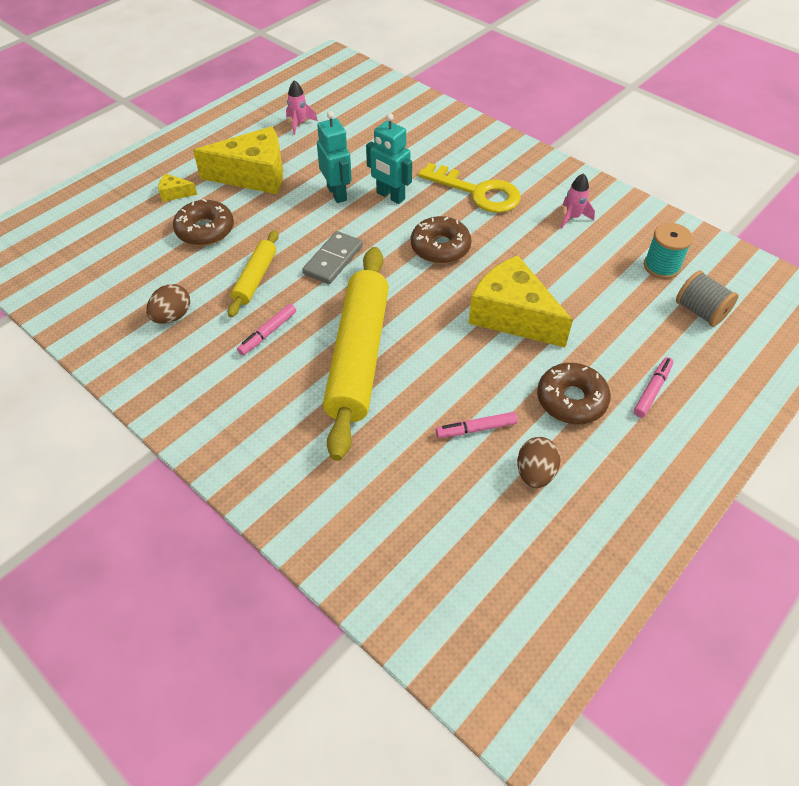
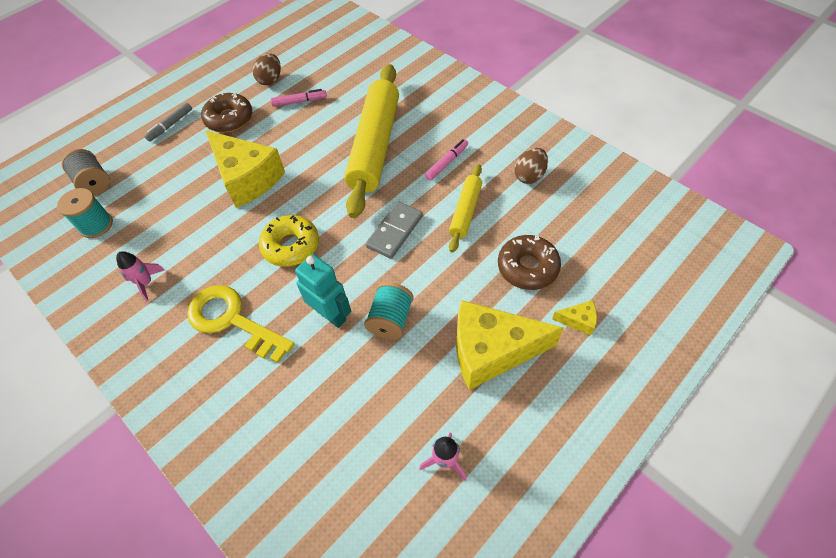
camera: 175 degrees left, 5 degrees up
(337, 193) = (390, 319): turquoise robot -> turquoise spool
(440, 247) = (291, 246): brown donut -> yellow donut
(652, 390) = (171, 125): pink marker -> grey marker

